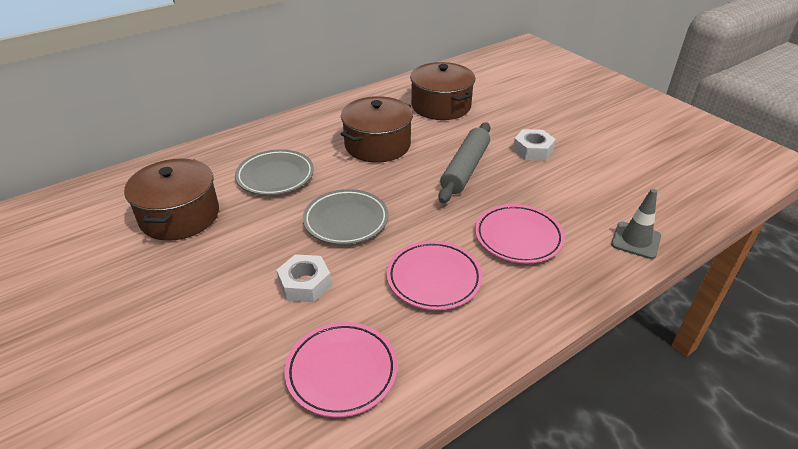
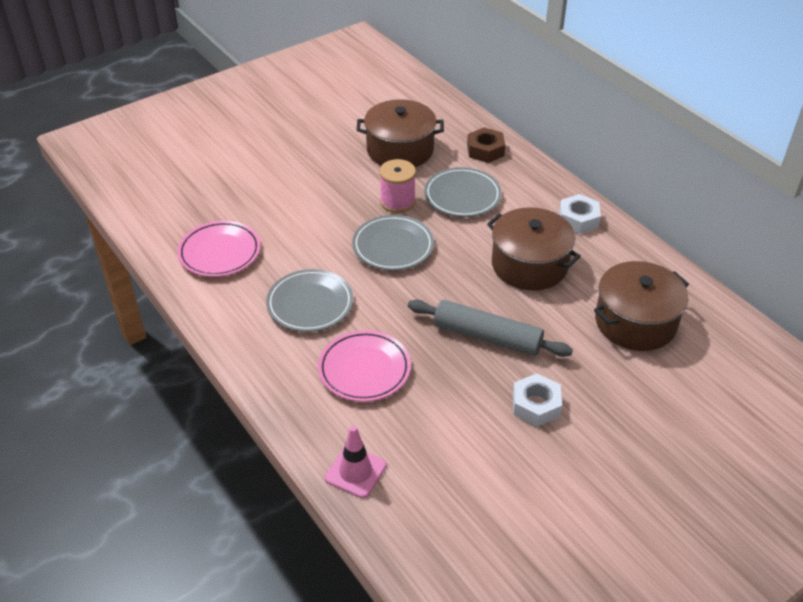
camera: 90 degrees right, 5 degrees up
(206, 160) = (485, 150): none -> brown nut
(273, 218) = (397, 202): none -> pink spool
(305, 284) = (311, 228): white nut -> white nut (578, 219)
(434, 278) = (310, 304): pink plate -> grey plate
(635, 240) = (355, 472): grey traffic cone -> pink traffic cone

